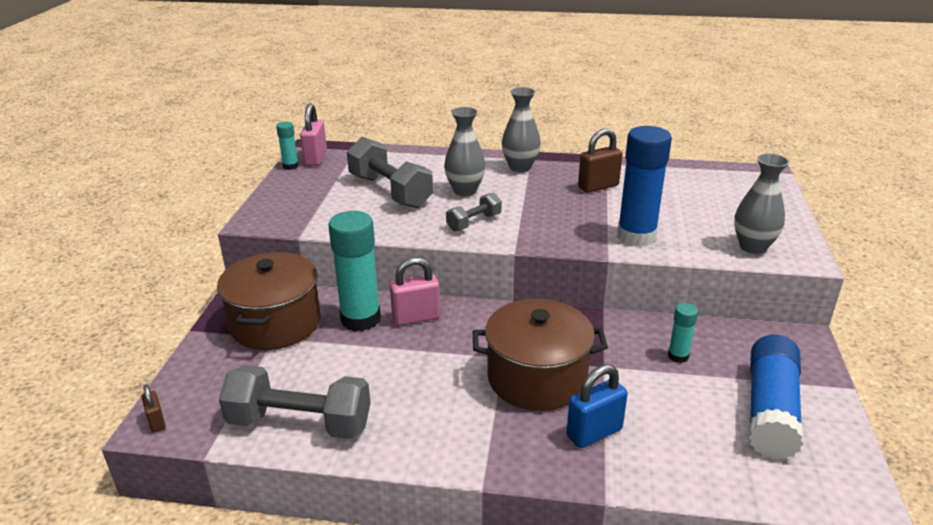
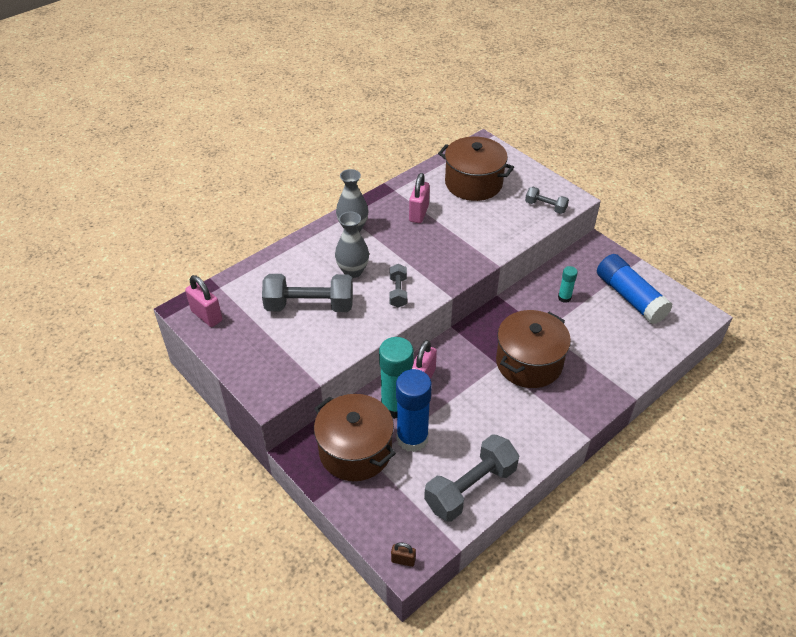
camera: 50 degrees left, 15 degrees up
(290, 166) = (201, 336): turquoise glue stick -> none
(594, 433) = (589, 370): blue padlock -> none
(598, 186) = (419, 213): brown padlock -> pink padlock
(636, 236) = (489, 239): blue glue stick -> blue glue stick (412, 438)
(698, 193) = (473, 183): none -> brown pot
(753, 247) = (545, 207): grey vase -> grey dumbbell

